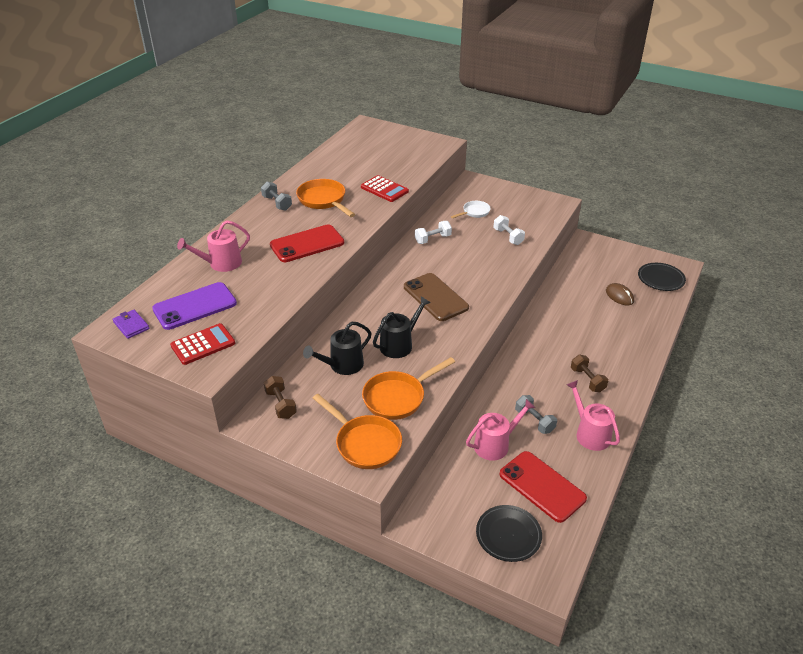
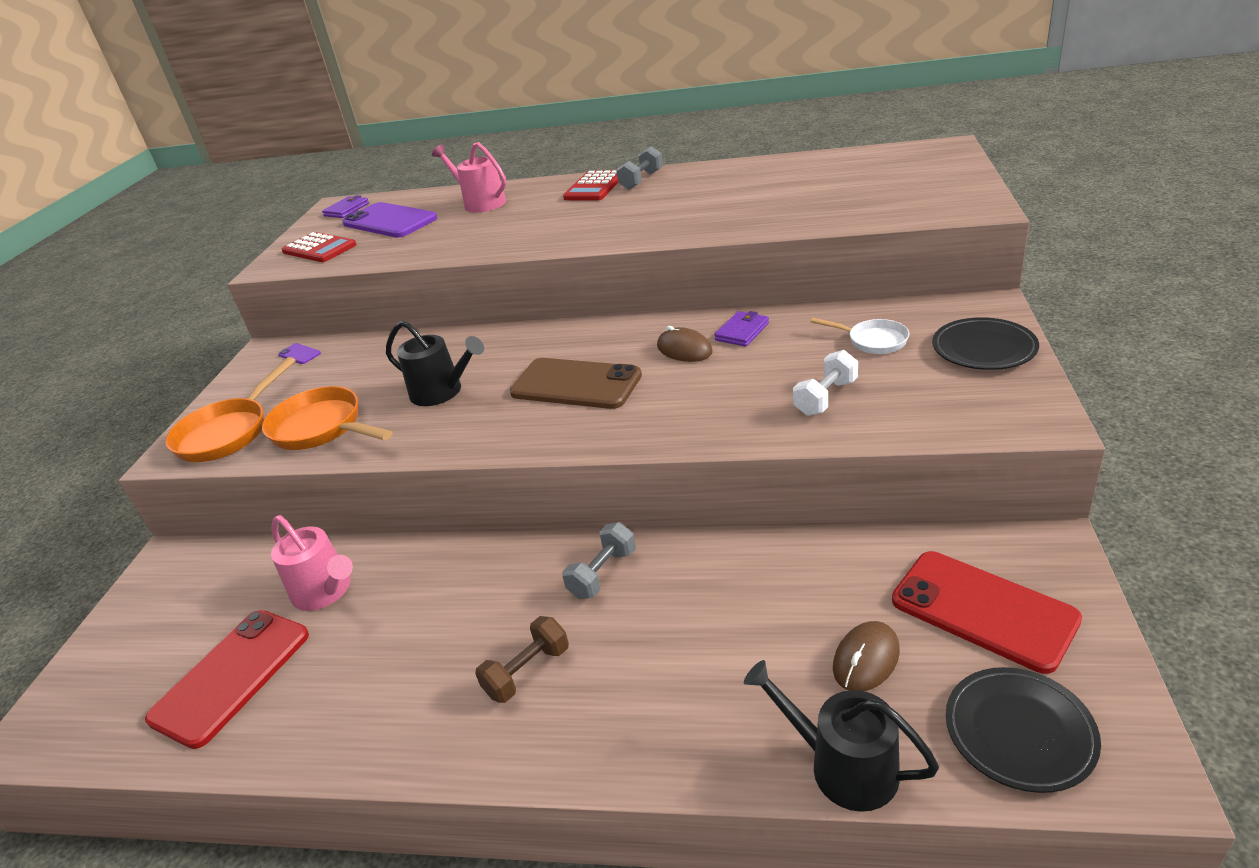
camera: 75 degrees right, 5 degrees down
(281, 404) = (299, 354): brown dumbbell -> purple phone
(307, 244) = (555, 226): red phone -> red phone (983, 610)
(323, 200) = (676, 199): orange pan -> none
(342, 365) = (383, 366): black watering can -> black watering can (843, 766)
(384, 189) = (752, 220): red calculator -> red calculator (594, 187)
(433, 239) = (742, 332): white dumbbell -> purple wallet
(433, 258) = (684, 349): none -> brown mouse
(435, 297) = (576, 384): brown phone -> brown phone turned 75 degrees clockwise
(508, 535) = (130, 662): black plate -> black plate (983, 349)
(534, 421) = (390, 623): grey dumbbell -> grey dumbbell (603, 573)
(590, 434) = (369, 714): pink watering can -> none

